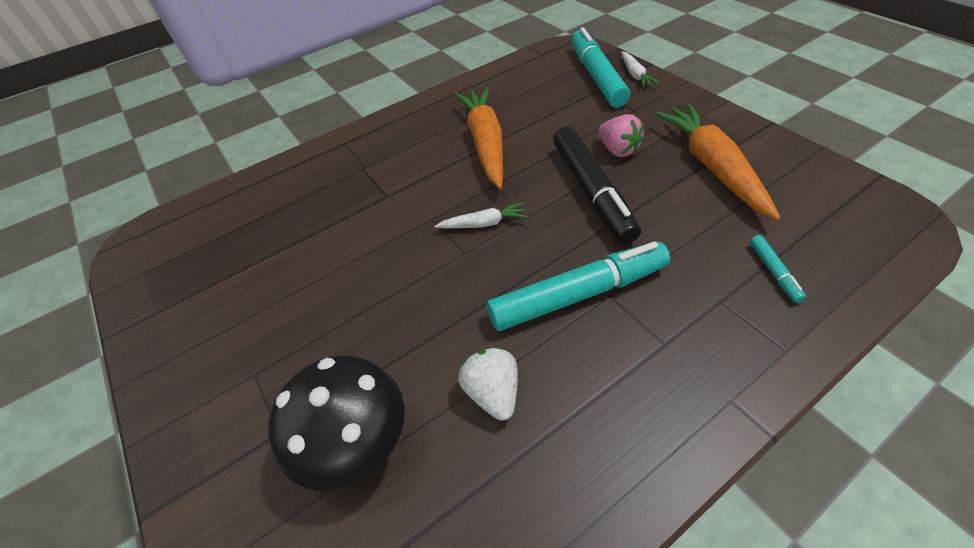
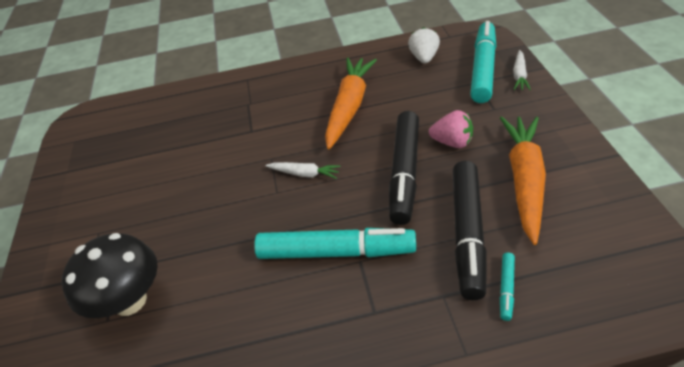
camera: 25 degrees right, 5 degrees down
(492, 392) = (230, 300): white strawberry -> white strawberry (424, 58)
(617, 150) = (452, 142): pink strawberry -> pink strawberry turned 60 degrees counterclockwise
(698, 231) = (467, 233): none -> black marker

